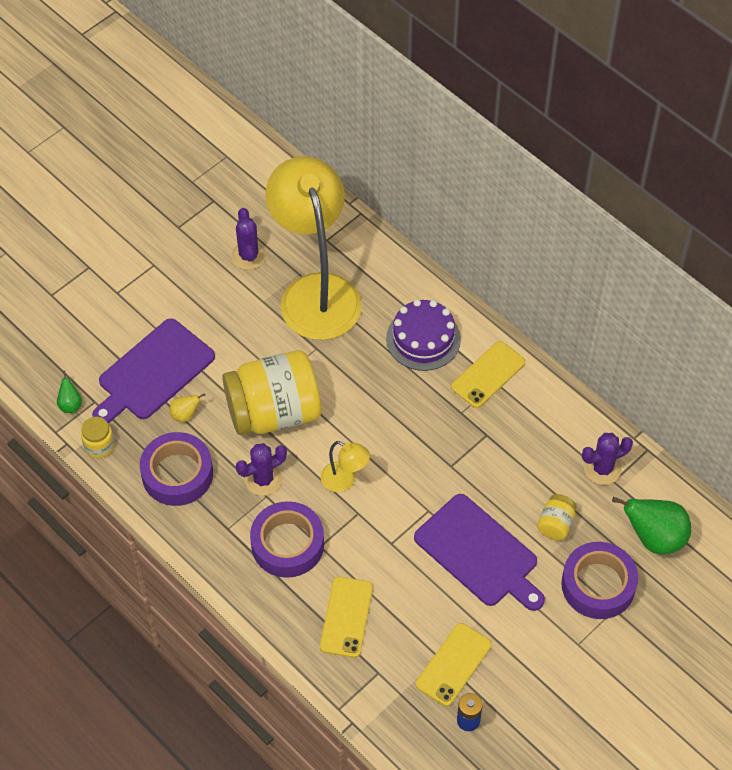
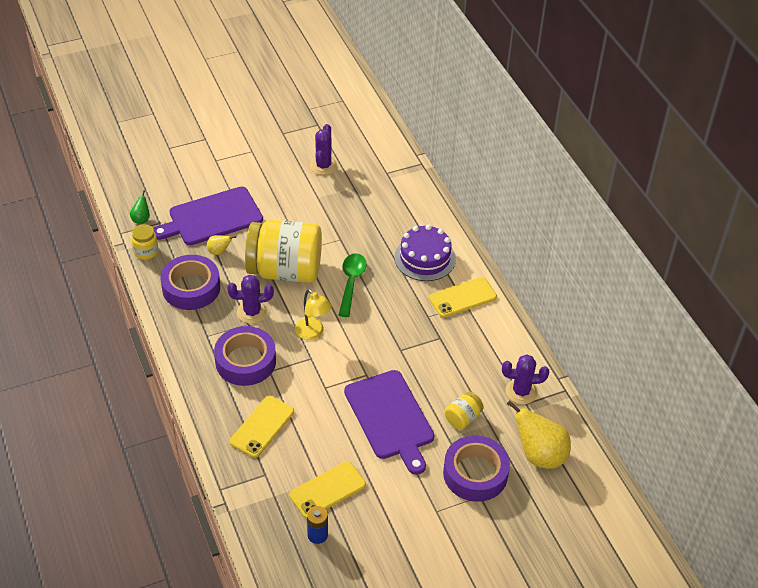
camera: 20 degrees right, 10 degrees down
(316, 292) = (360, 203): yellow lamp -> none
(356, 400) = (351, 282): none -> green spoon
(654, 538) = (539, 455): green pear -> yellow pear

